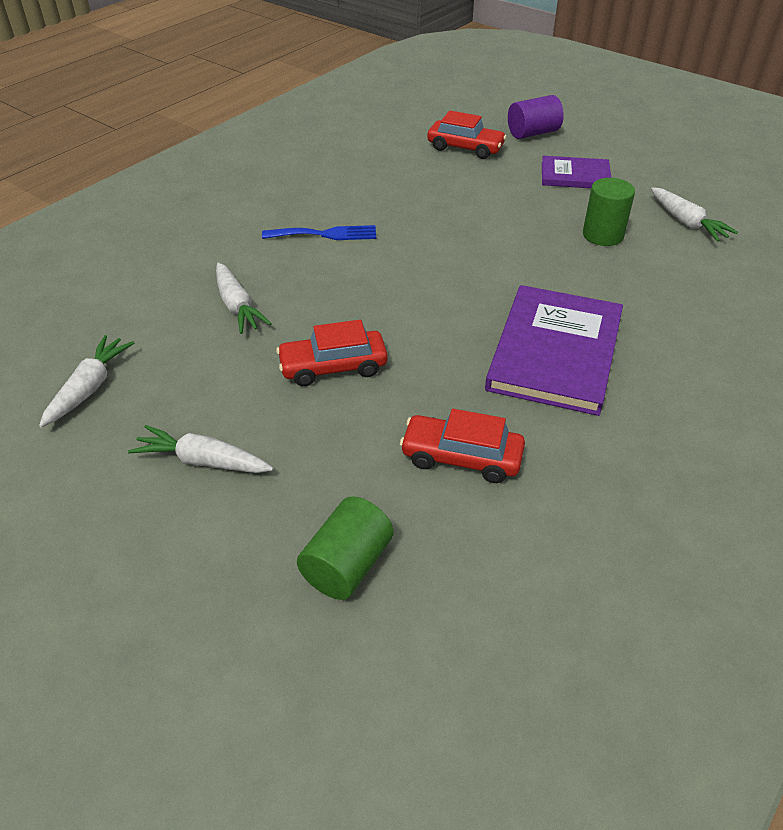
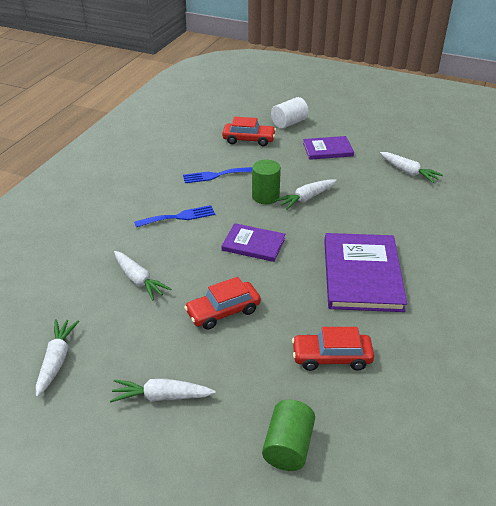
camera: 15 degrees left, 5 degrees down
(399, 188) = (216, 175): none -> blue fork
(413, 286) = (253, 244): none -> purple book
(515, 236) = (306, 198): none -> white carrot
(533, 133) = (289, 123): purple cylinder -> white cylinder
(603, 235) = (361, 188): green cylinder -> green cylinder (265, 196)

